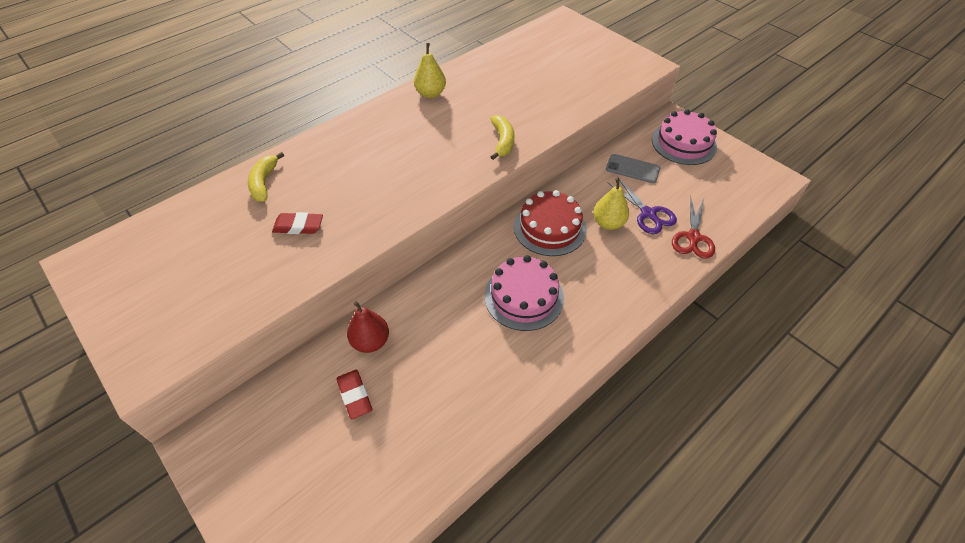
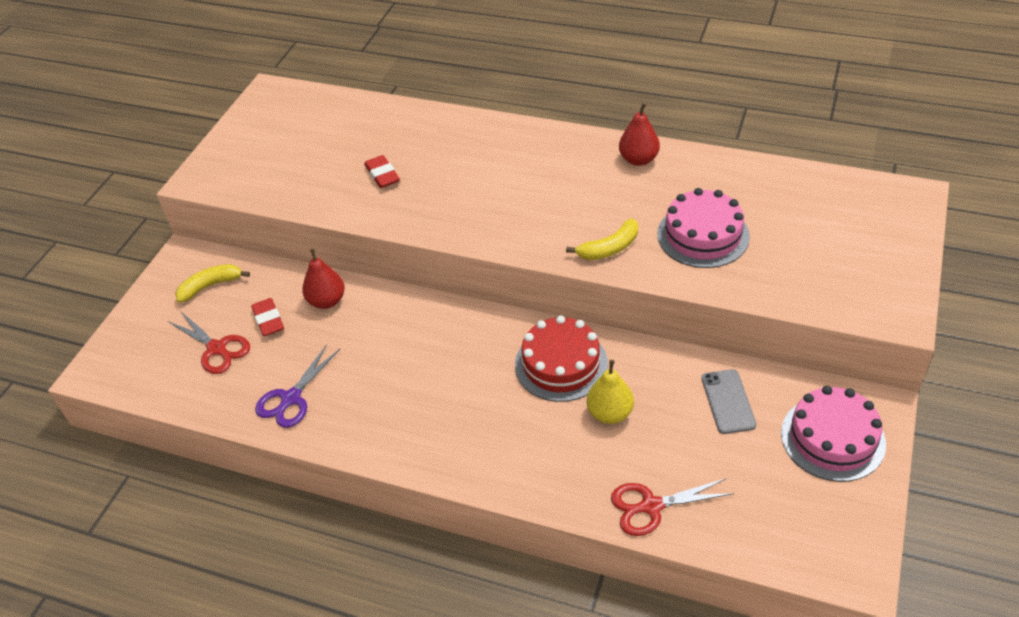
camera: 65 degrees right, 5 degrees down
(264, 182) = (417, 127): yellow banana -> yellow banana (210, 286)
(355, 395) = (268, 320): red eraser -> red eraser turned 60 degrees counterclockwise
(356, 454) = (217, 349): none -> red scissors
(430, 93) = (638, 159): yellow pear -> red pear
(524, 296) = (448, 384): pink cake -> pink cake (703, 235)
(648, 214) = (656, 446): purple scissors -> purple scissors (291, 399)

